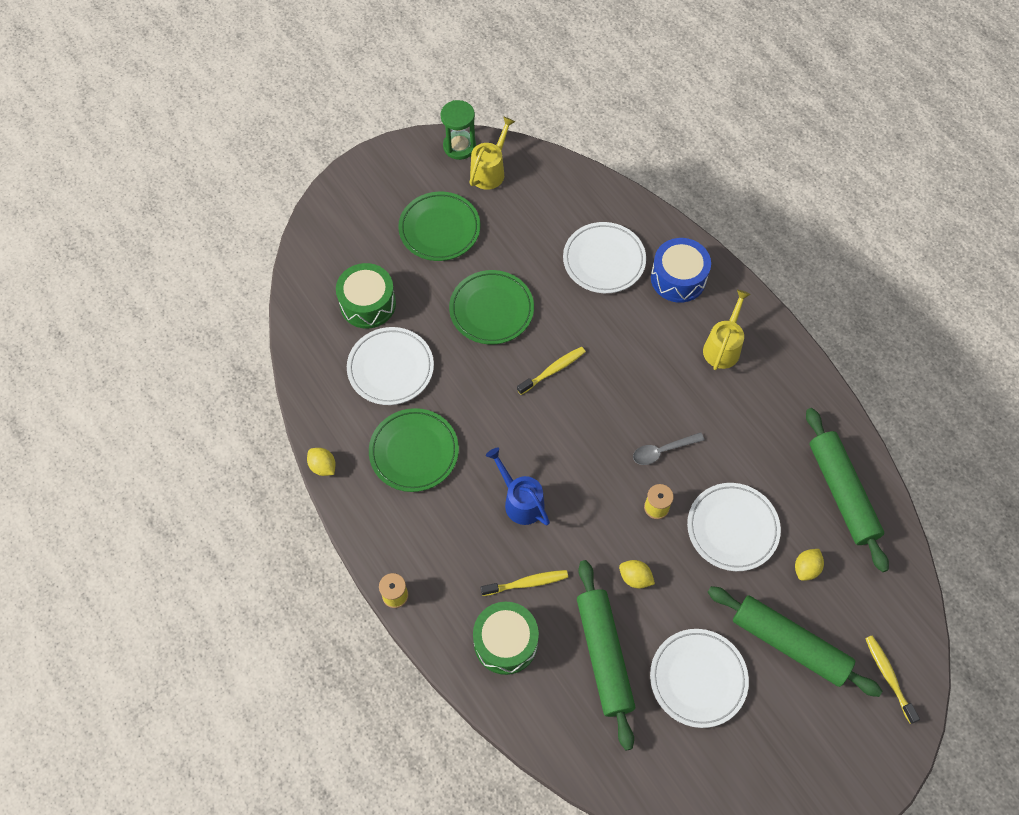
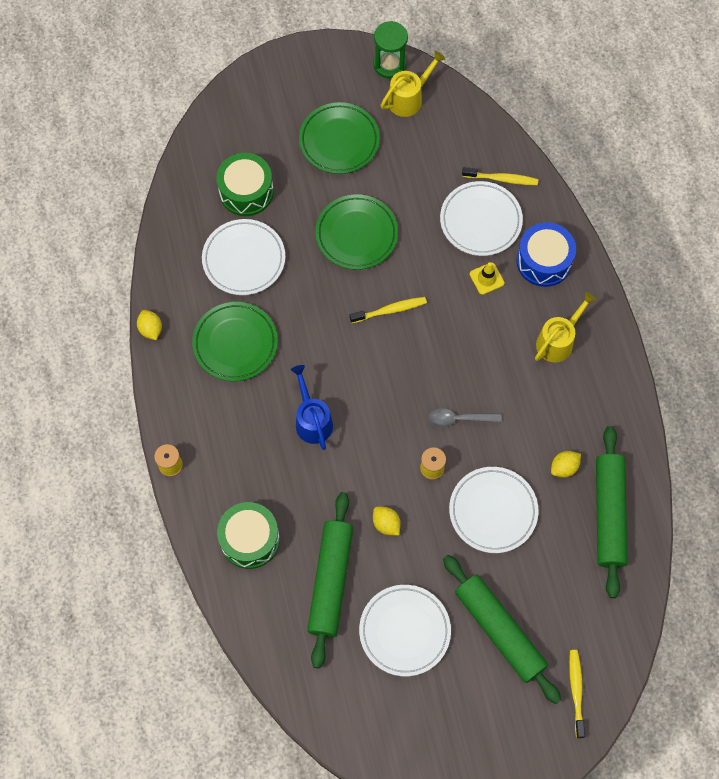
camera: 20 degrees right, 5 degrees up
(527, 583) = (289, 495): yellow toothbrush -> yellow toothbrush (502, 179)
(632, 311) = (486, 278): none -> yellow traffic cone
(806, 568) = (544, 570): yellow lemon -> yellow lemon (564, 467)

